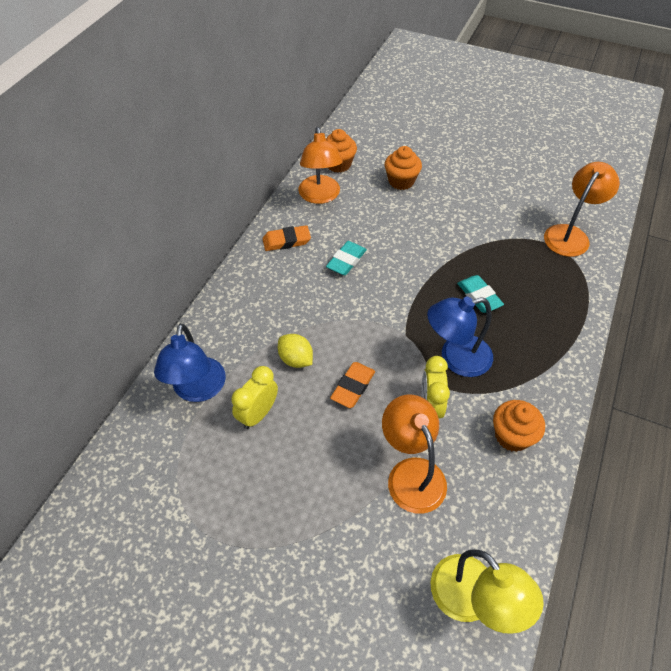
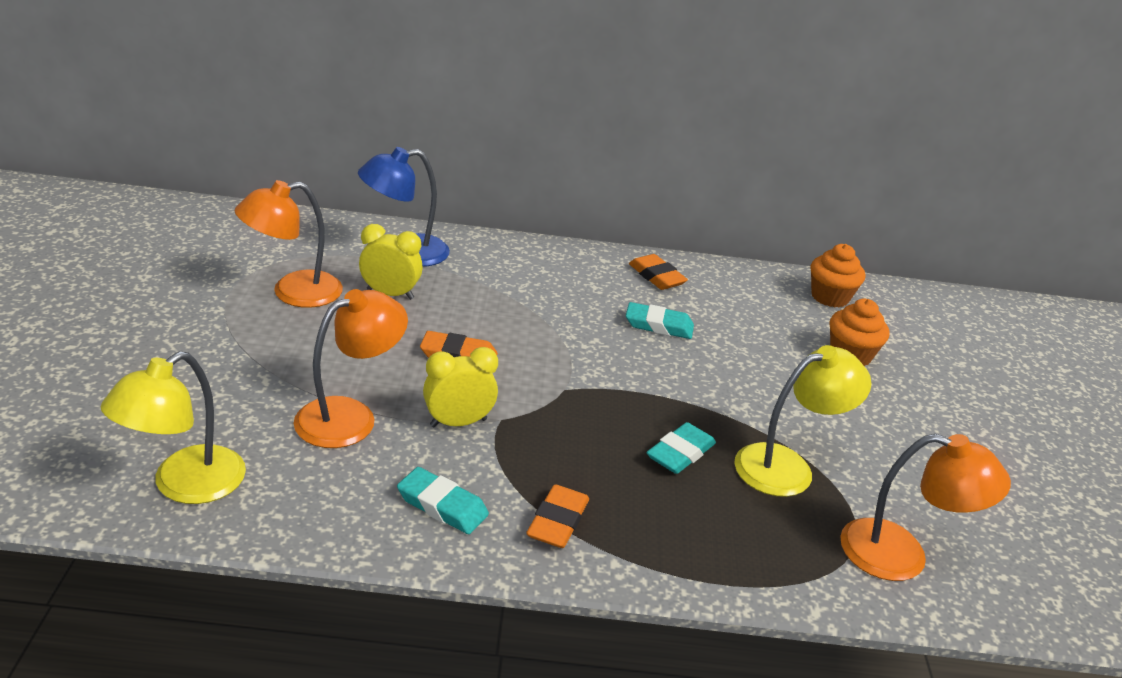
camera: 65 degrees right, 20 degrees down
(296, 359) = (478, 308): yellow lemon -> none
(320, 196) = (755, 290): orange lamp -> orange lamp (293, 293)
(456, 358) = (550, 439): blue lamp -> none
(497, 252) = (787, 466): none -> yellow lamp
(512, 436) = (442, 506): orange cupcake -> turquoise eraser
(532, 377) = (557, 521): none -> orange eraser

